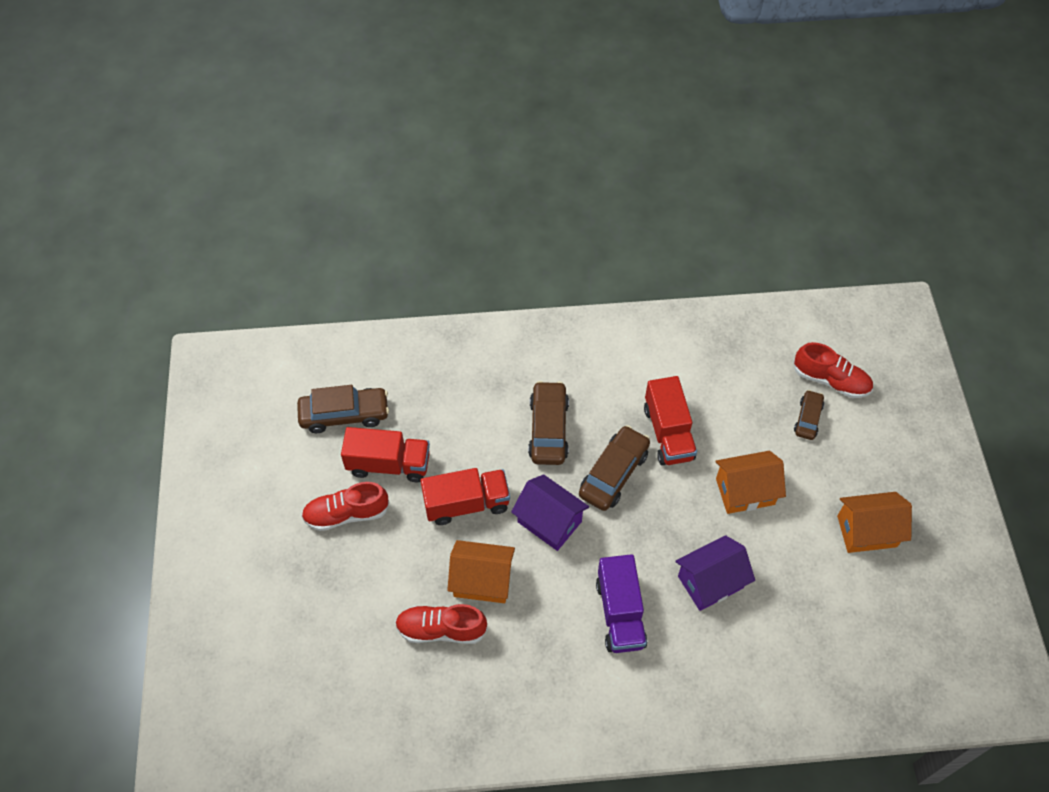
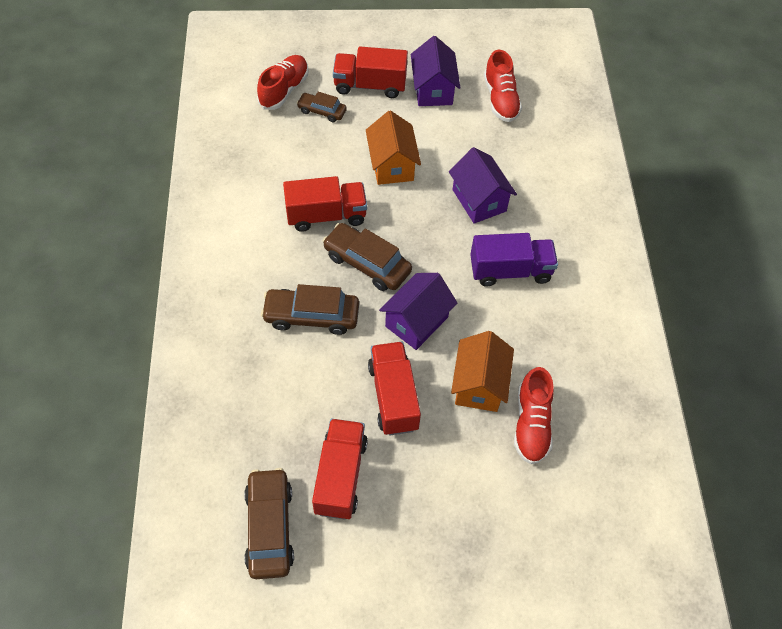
camera: 90 degrees left, 0 degrees up
(346, 514) = (400, 521): red shoe -> red shoe (500, 99)
(857, 464) = (370, 85): none -> red truck
(866, 531) = (433, 90): orange house -> purple house

